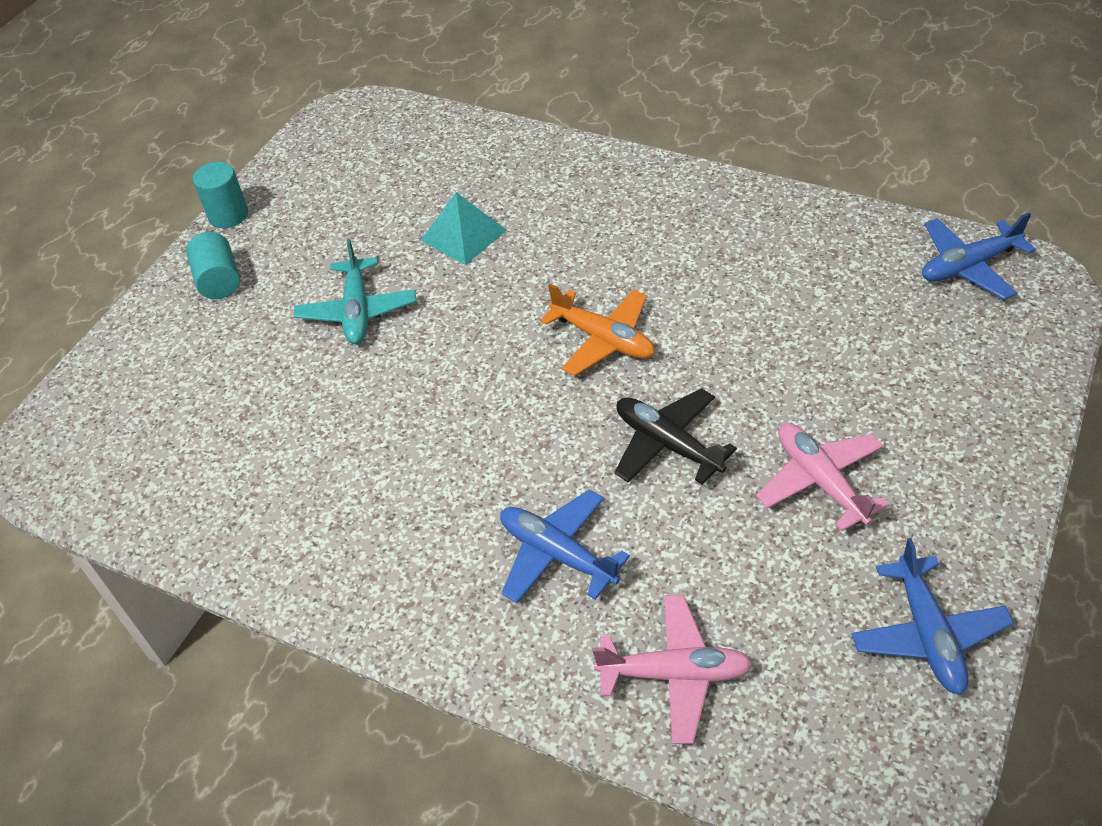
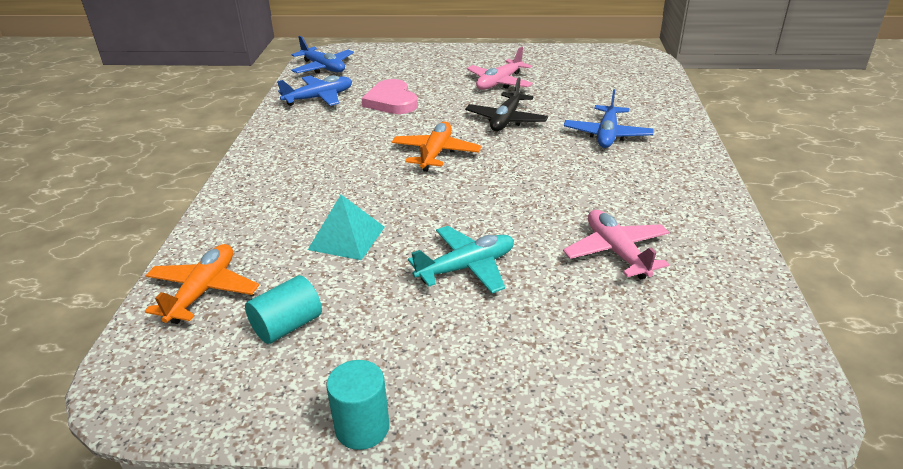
camera: 115 degrees left, 15 degrees down
(219, 280) = (474, 383): turquoise cylinder -> turquoise cylinder (287, 326)
(441, 142) = (203, 291): none -> orange plane
(675, 674) = (638, 97): pink plane -> pink plane (616, 252)
(795, 325) = (391, 101): none -> pink heart
(927, 634) = (562, 56): blue plane -> blue plane (319, 98)

